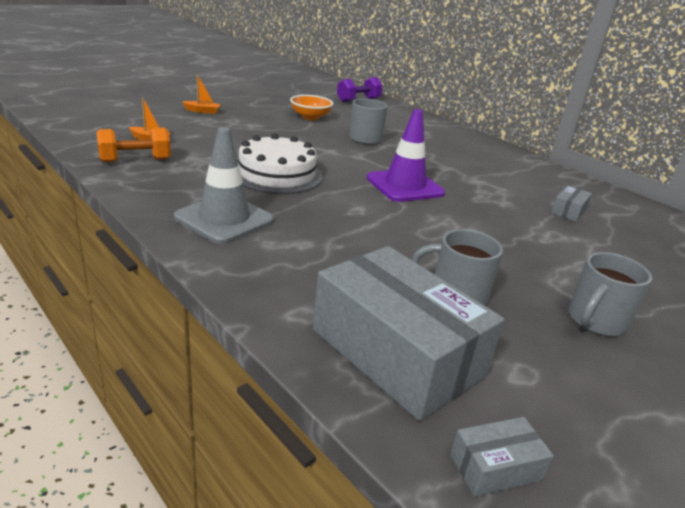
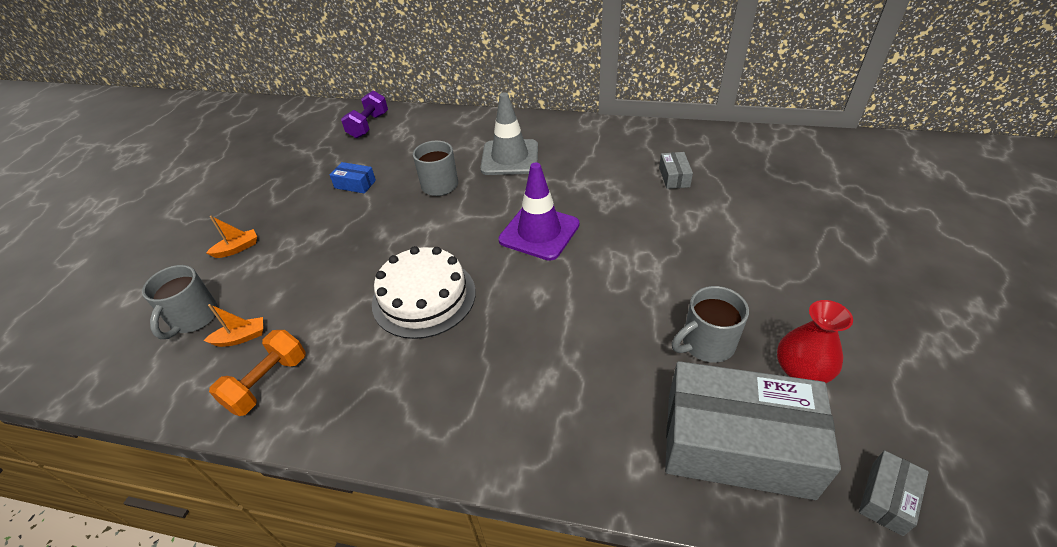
camera: 30 degrees left, 15 degrees up
(224, 219) = (453, 399): grey traffic cone -> grey traffic cone (510, 158)
(310, 117) = (355, 184): orange bowl -> blue box
(527, 355) = (801, 370): none -> red vase
(595, 321) = (801, 297): grey mug -> grey mug (193, 318)

